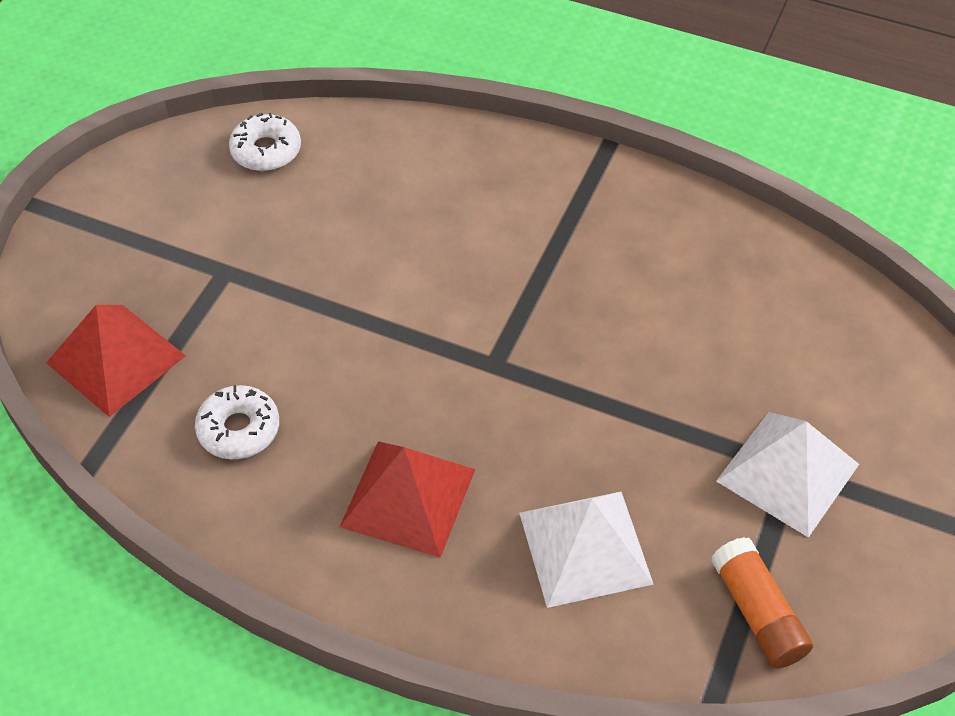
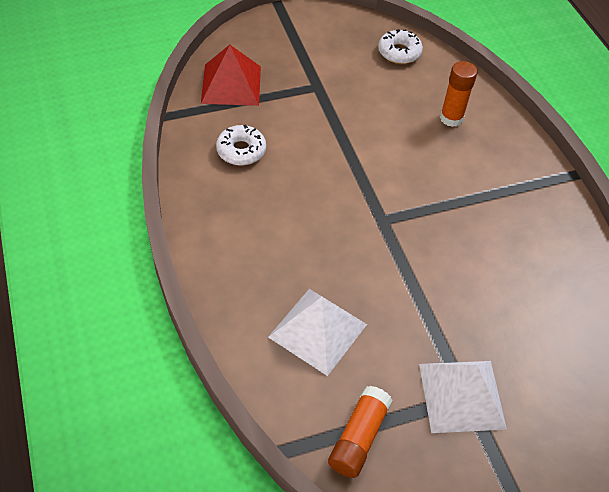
camera: 45 degrees right, 0 degrees up
(408, 497) = (271, 238): red pyramid -> none
(419, 184) = (451, 118): none -> orange glue stick

